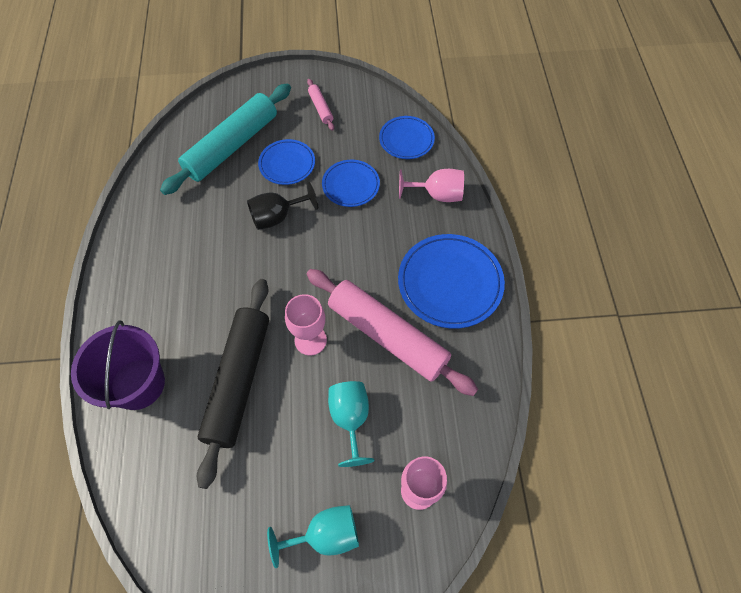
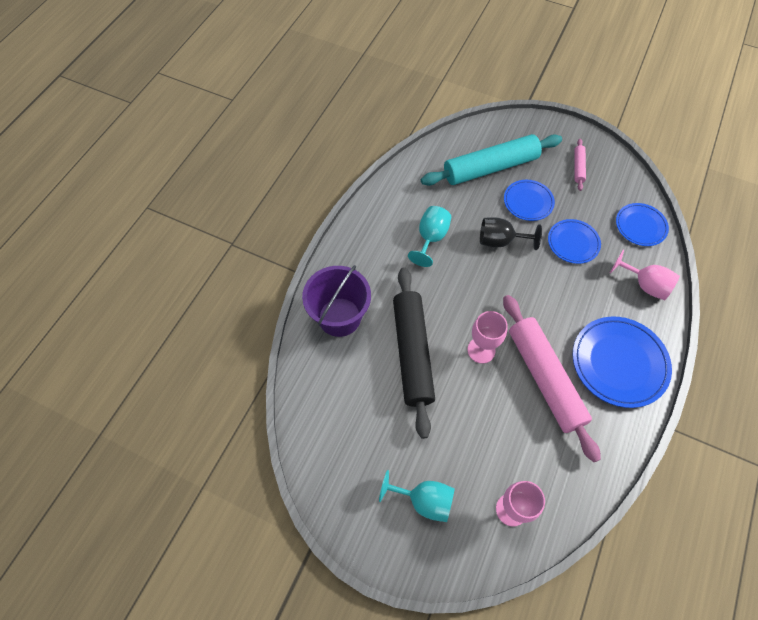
camera: 30 degrees right, 0 degrees up
(239, 381) = (412, 353): black rolling pin -> black rolling pin turned 45 degrees counterclockwise
(350, 419) = (483, 426): turquoise goblet -> turquoise goblet (430, 238)

